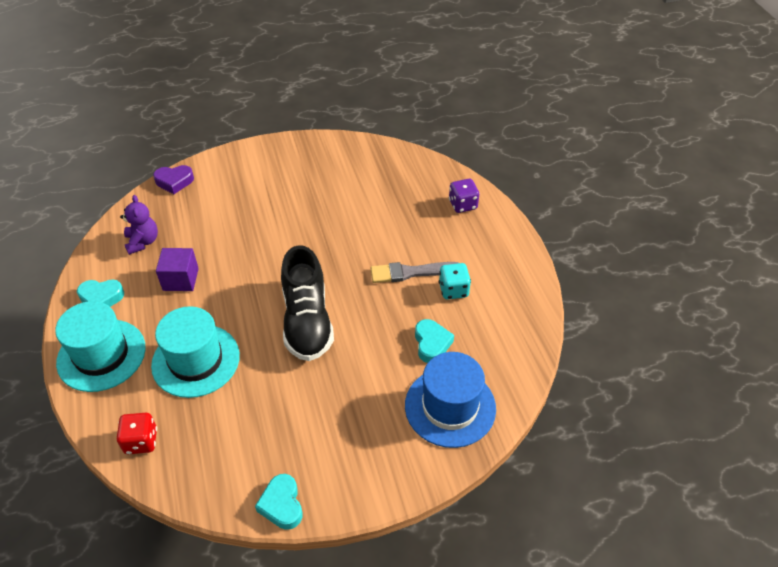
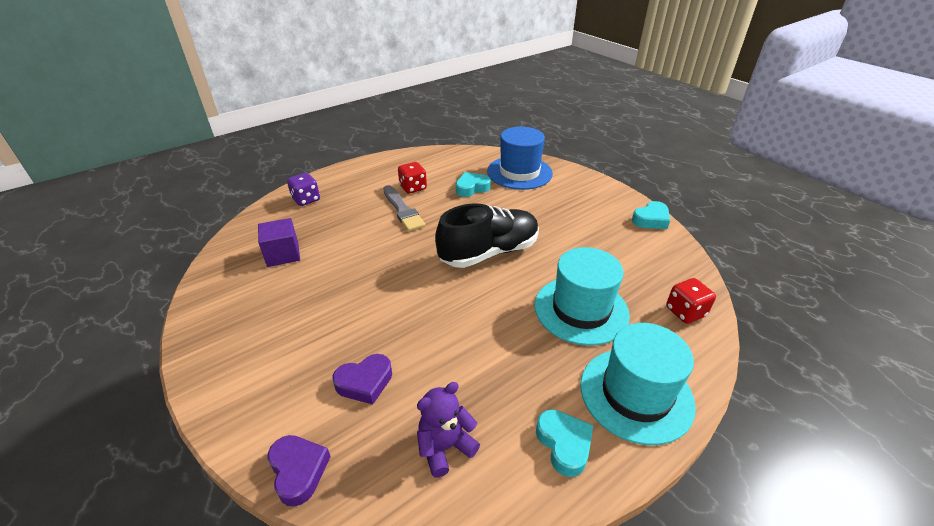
camera: 110 degrees left, 10 degrees down
(181, 279) = (489, 369): purple cube -> purple cube (283, 254)
(214, 215) = (365, 382): none -> purple heart
(453, 290) = (413, 188): turquoise dice -> red dice

